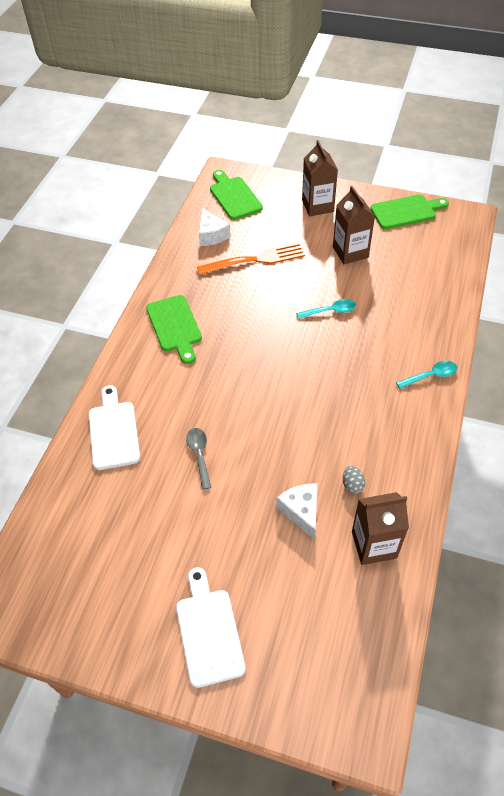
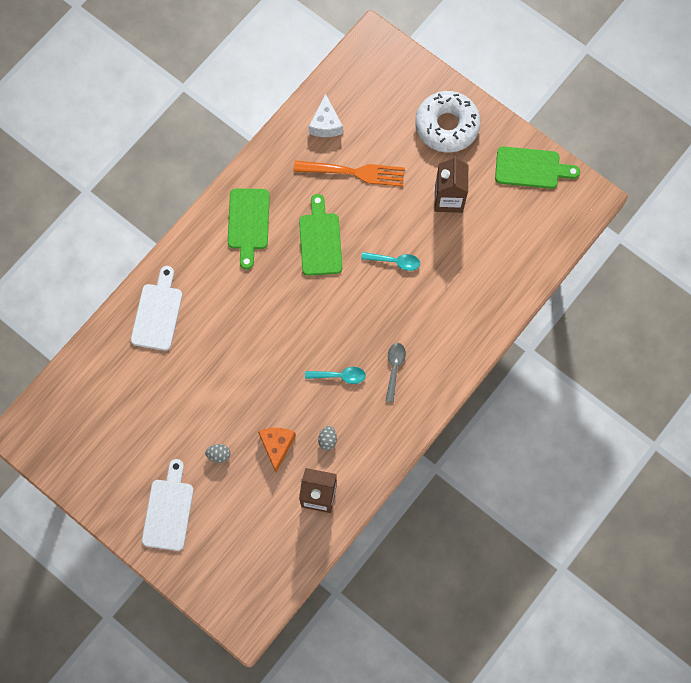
camera: 20 degrees right, 20 degrees up
(199, 455) = (218, 363): grey spoon -> grey spoon (394, 368)
(234, 196) = (369, 80): green cutting board -> green cutting board (320, 240)
(241, 545) = (219, 455): none -> grey egg
(301, 511) = (277, 446): white cheese -> orange cheese
(317, 206) = (447, 126): brown carton -> white donut
(431, 376) = (447, 366): turquoise spoon -> turquoise spoon (340, 376)

